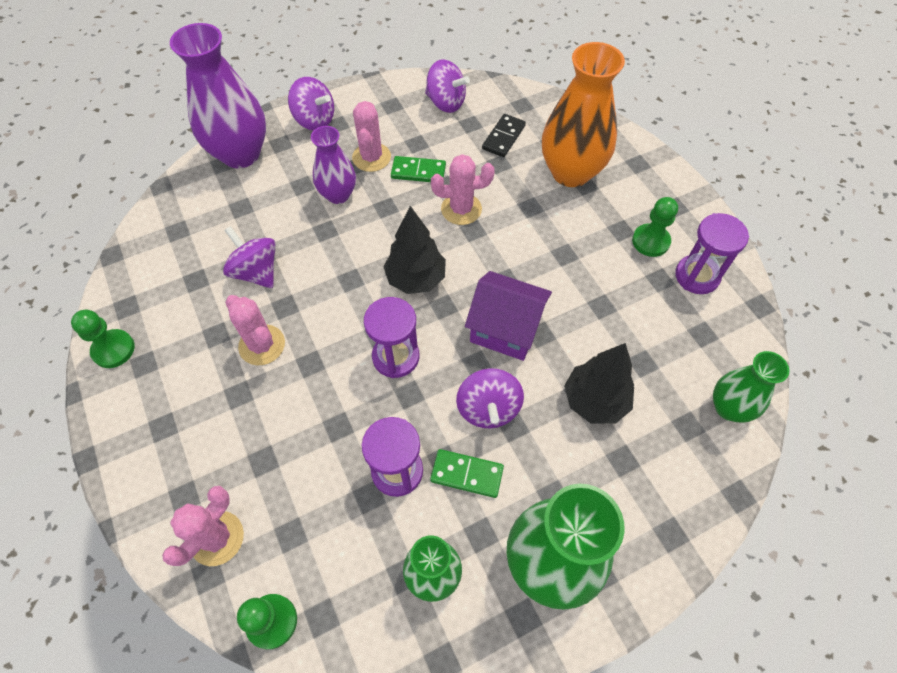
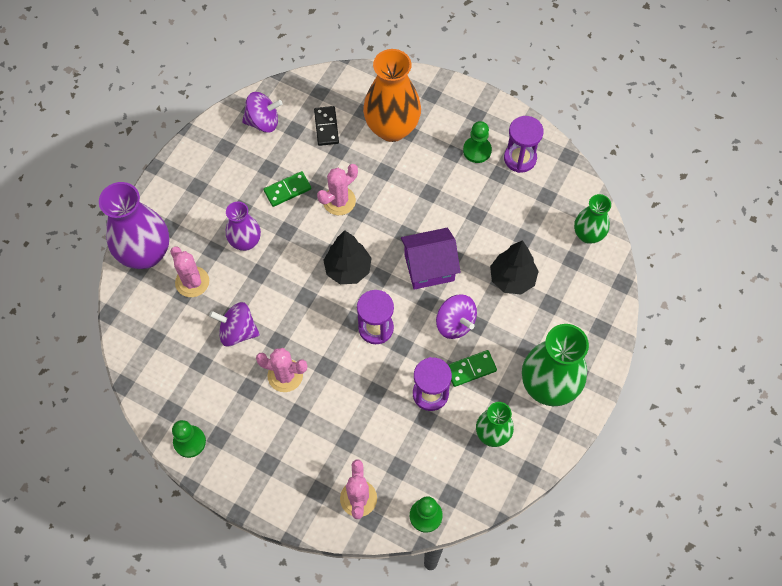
camera: 35 degrees left, 5 degrees up
(315, 120) = (177, 193): purple spinning top -> none
(371, 157) = (245, 199): pink cactus -> pink cactus (192, 282)

